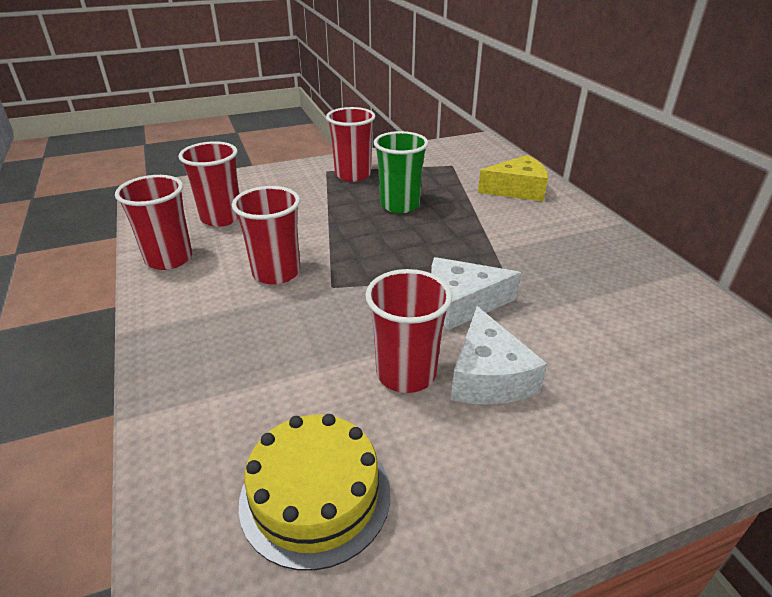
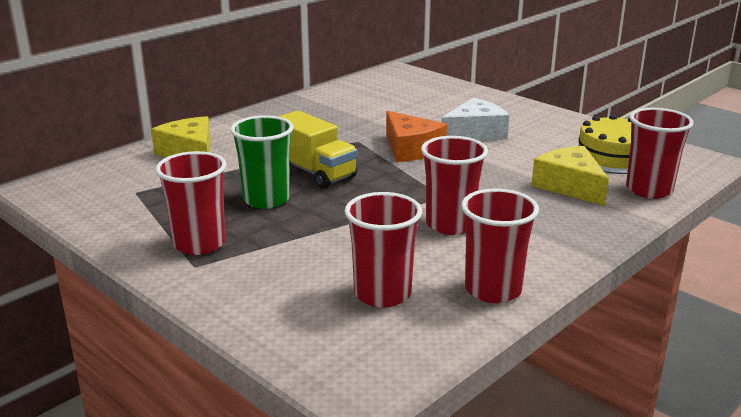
camera: 115 degrees left, 10 degrees down
(271, 388) = (570, 186): none -> yellow cheese
(406, 373) = (502, 153): red cup -> red cup (649, 190)
(438, 234) = (314, 172): none -> yellow truck
(461, 303) = (410, 149): white cheese -> orange cheese

